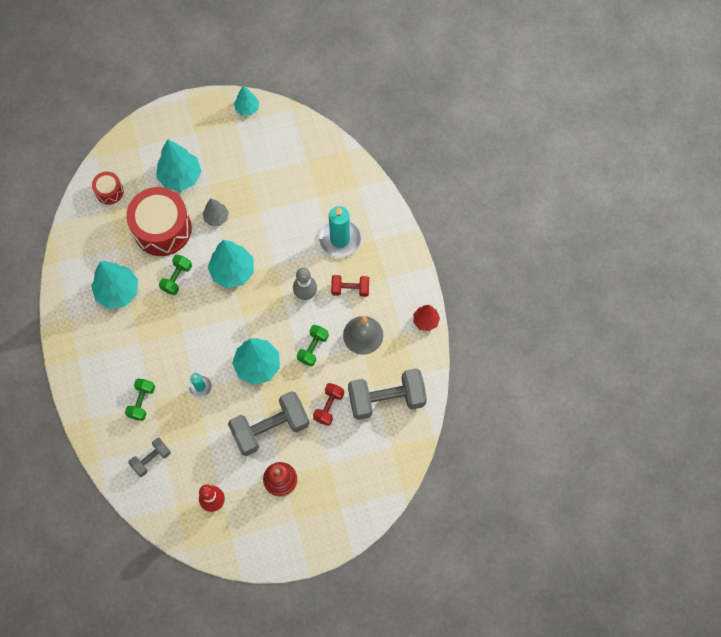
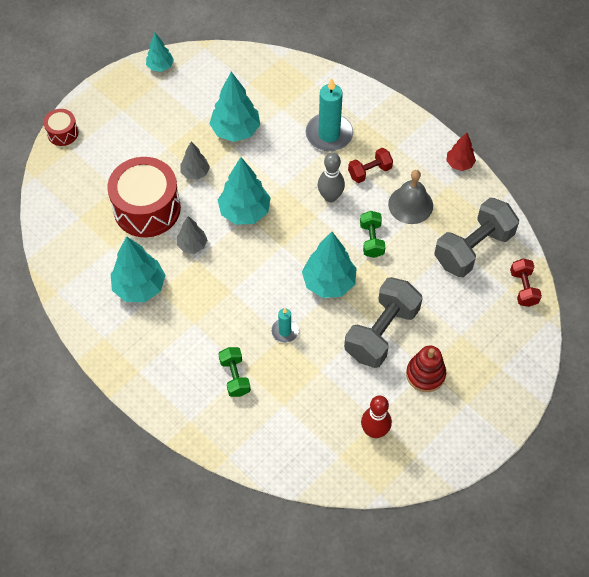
camera: 30 degrees left, 10 degrees down
(109, 191) = (69, 201): red drum -> red drum (62, 133)
(151, 459) = (282, 425): grey dumbbell -> none
(177, 278) = (192, 245): green dumbbell -> grey tree
(180, 177) = (134, 154): turquoise tree -> turquoise tree (235, 130)
(329, 406) = (424, 283): red dumbbell -> red dumbbell (523, 288)

